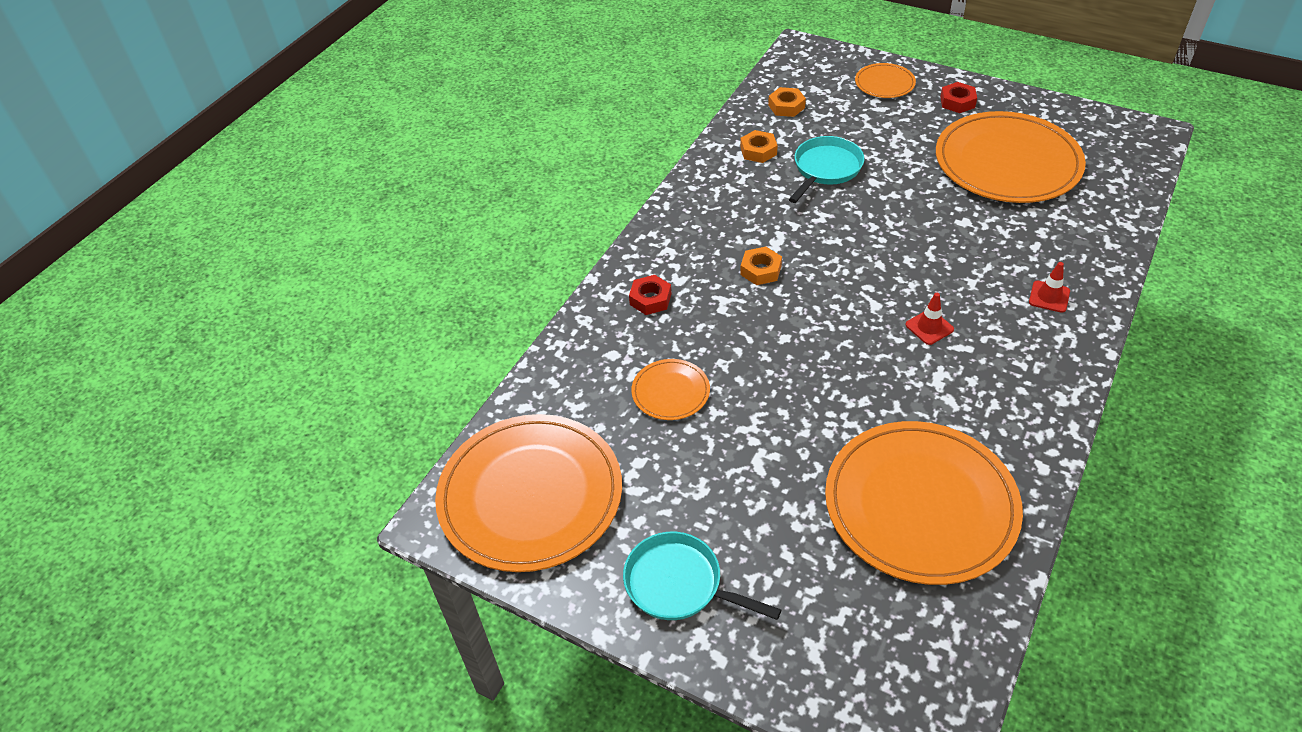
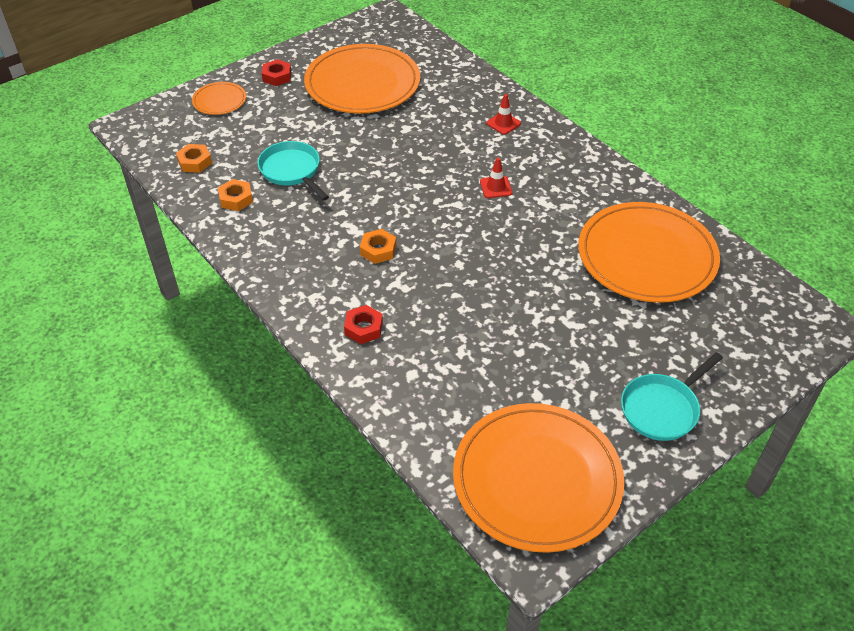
camera: 70 degrees left, 0 degrees up
(670, 392) = (475, 350): orange plate -> none

